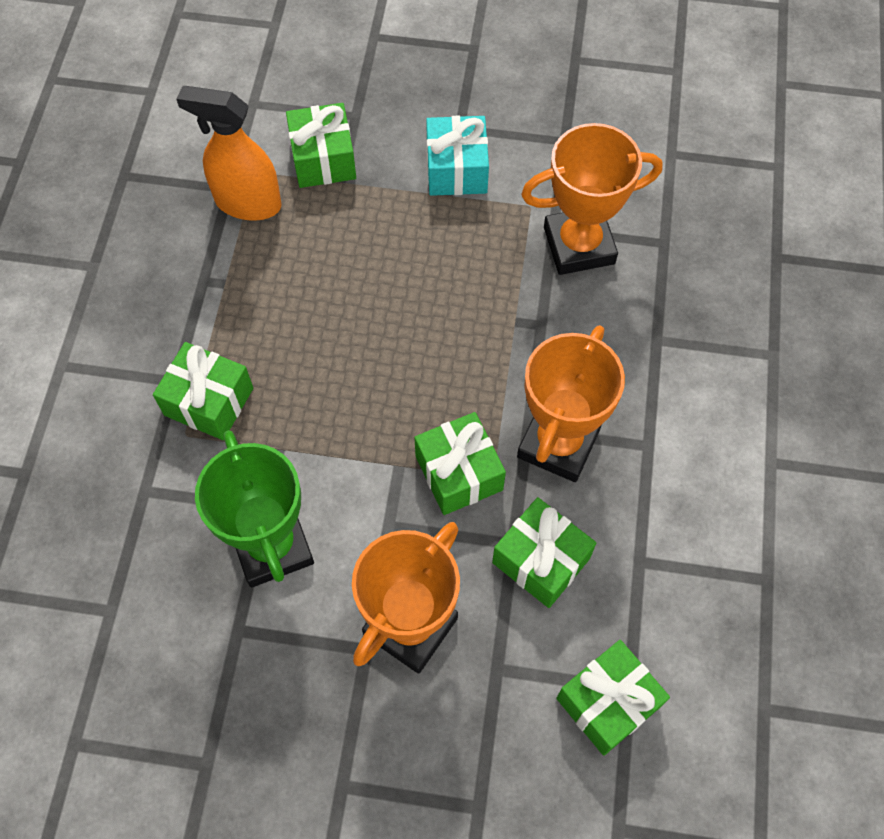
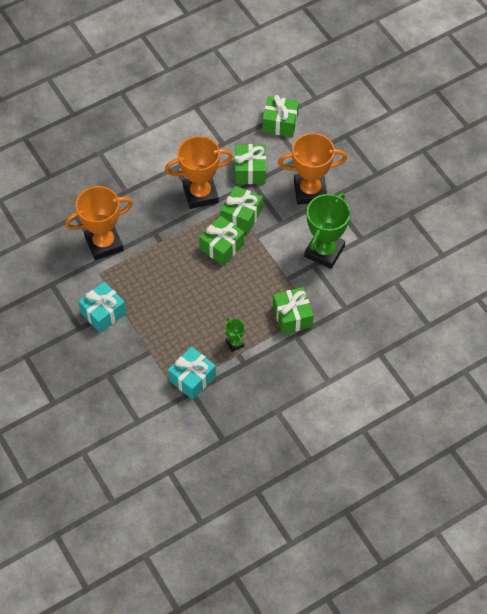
camera: 130 degrees left, 5 degrees down
(245, 292) = (234, 343): none -> green trophy
(247, 203) = (192, 378): orange spray bottle -> turquoise gift
(323, 159) = (143, 367): green gift -> green gift (222, 247)
(579, 246) = (104, 243): orange trophy -> orange trophy turned 60 degrees counterclockwise

